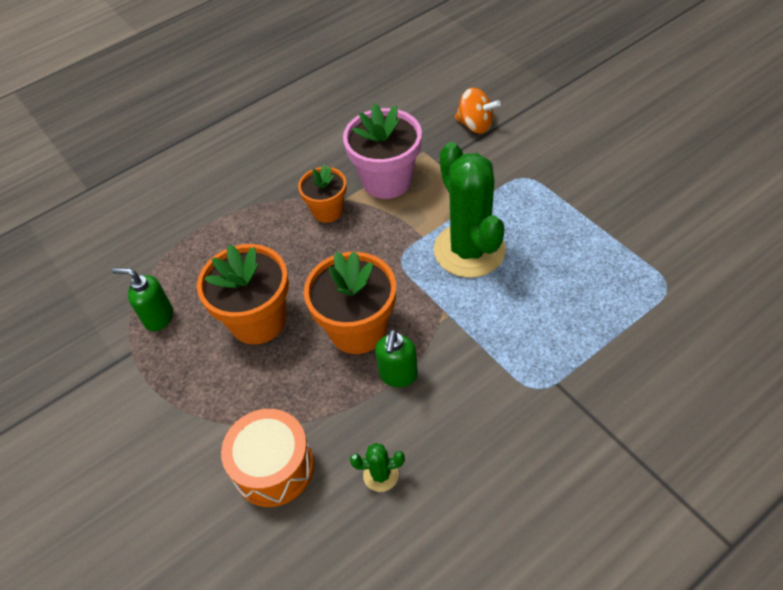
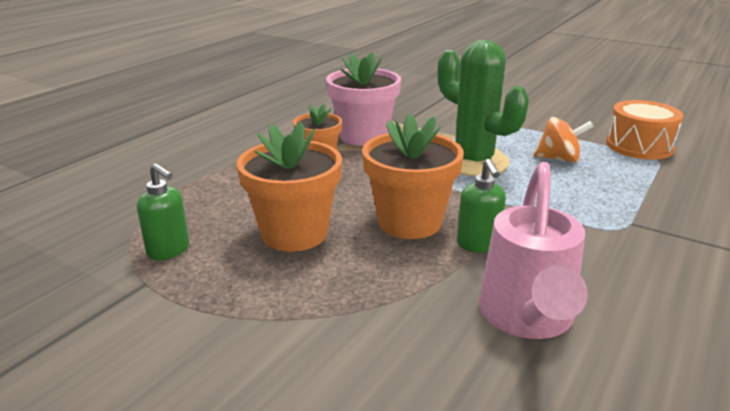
camera: 25 degrees left, 25 degrees down
(158, 317) = (169, 250): green soap dispenser -> green soap dispenser turned 135 degrees counterclockwise
(273, 467) = (396, 341): orange drum -> orange drum (639, 146)
(380, 475) = (527, 320): green cactus -> pink watering can
(475, 125) = (417, 103): orange spinning top -> orange spinning top (559, 159)

